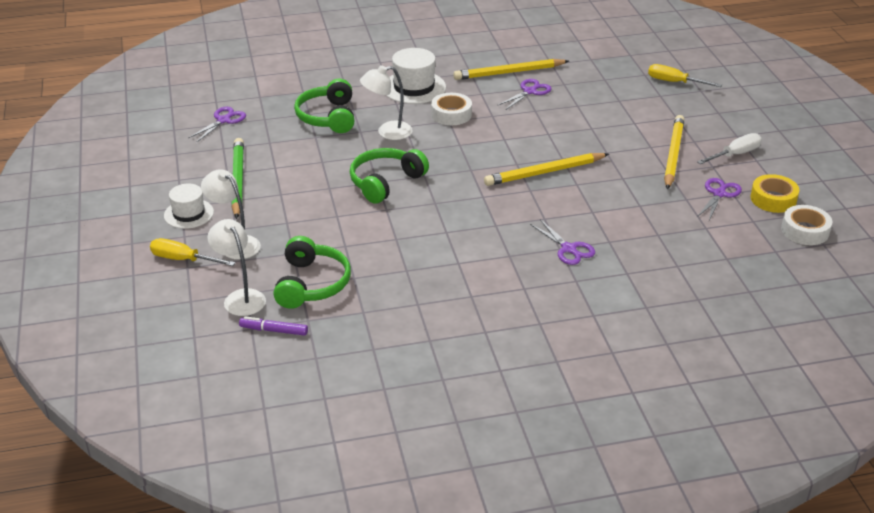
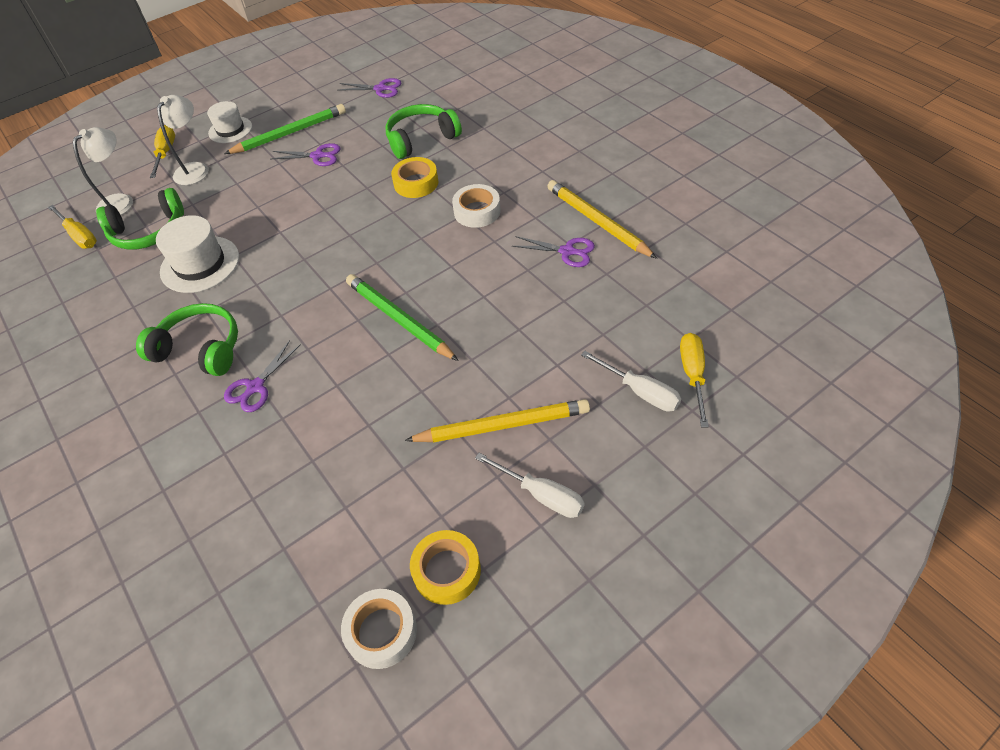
camera: 70 degrees right, 15 degrees up
(274, 330) = (79, 236): purple marker -> yellow screwdriver
(385, 182) = (325, 214): green headphones -> green headphones (200, 349)
(387, 132) = (416, 183): white lamp -> yellow tape
(414, 87) = (513, 168): white hat -> white hat (200, 264)
(544, 172) = (399, 319): yellow pencil -> green pencil
(676, 102) = (640, 391): none -> white screwdriver
(719, 194) = (431, 501): purple scissors -> purple scissors (318, 156)

